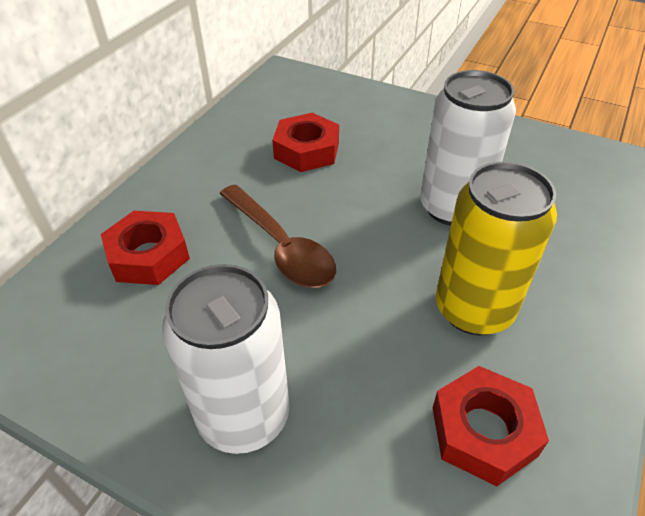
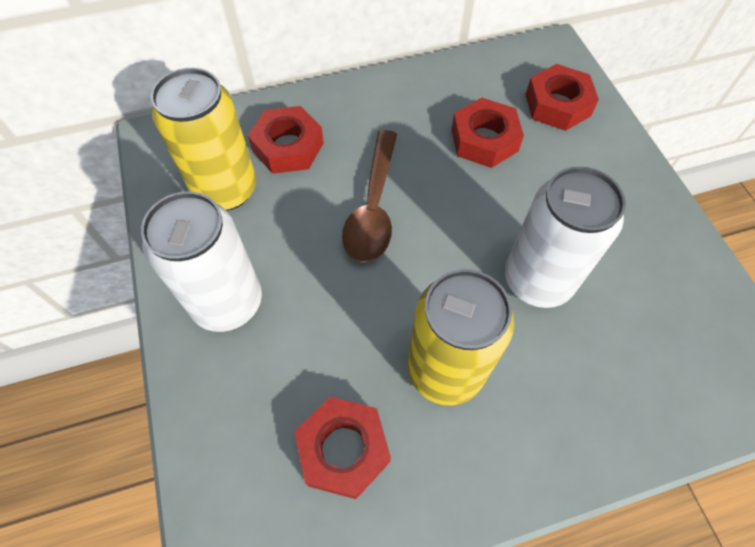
camera: 45 degrees right, 15 degrees up
(126, 329) = (226, 190): none -> yellow can
(328, 102) = (557, 105): none -> red nut

